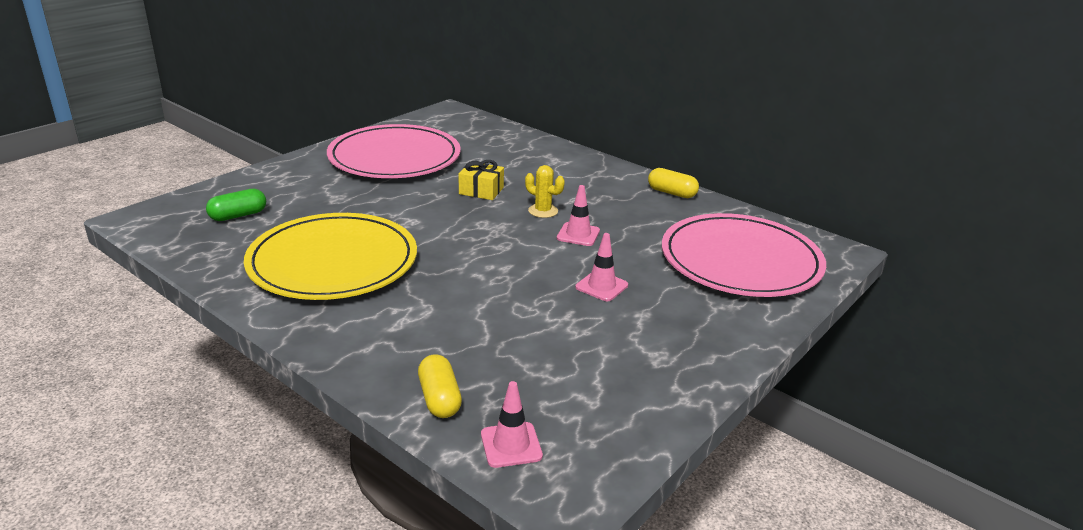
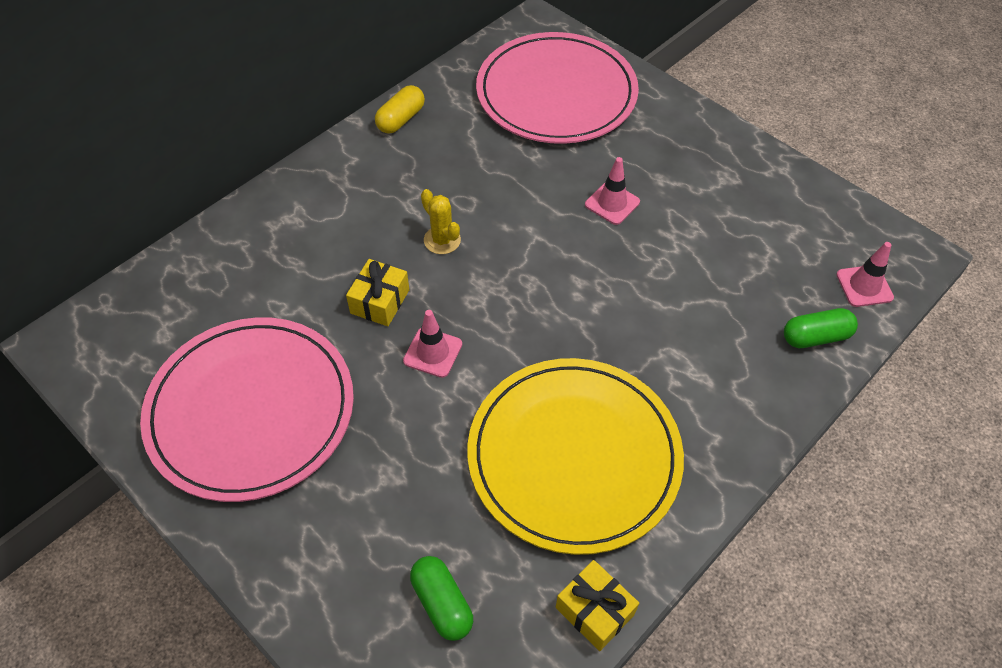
camera: 85 degrees left, 25 degrees up
(206, 267) = (594, 611): none -> yellow gift
(439, 398) = (815, 337): yellow capsule -> green capsule
(543, 211) = (442, 240): yellow cactus -> yellow cactus turned 75 degrees counterclockwise
(578, 234) = (502, 212): pink traffic cone -> pink traffic cone (433, 352)

